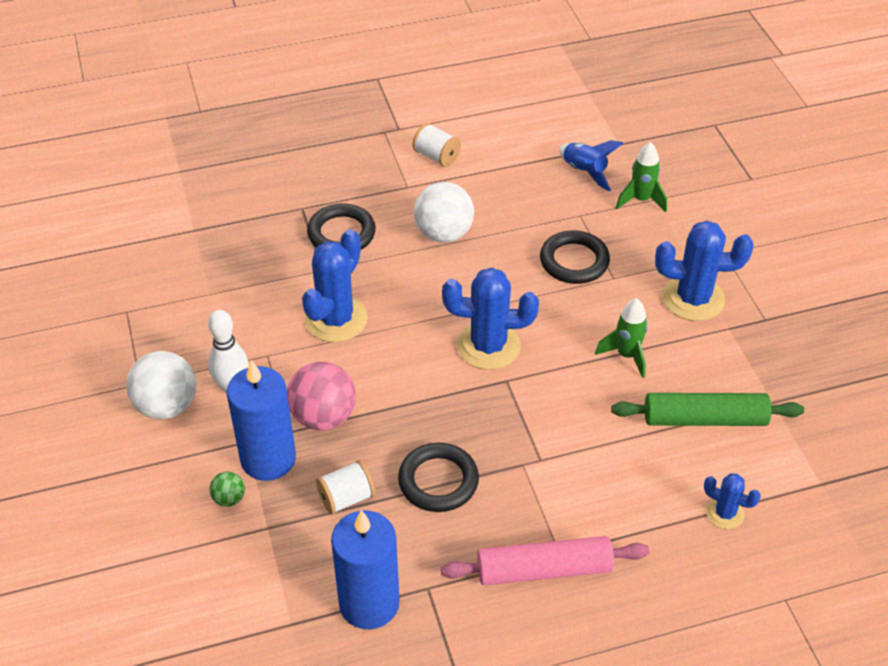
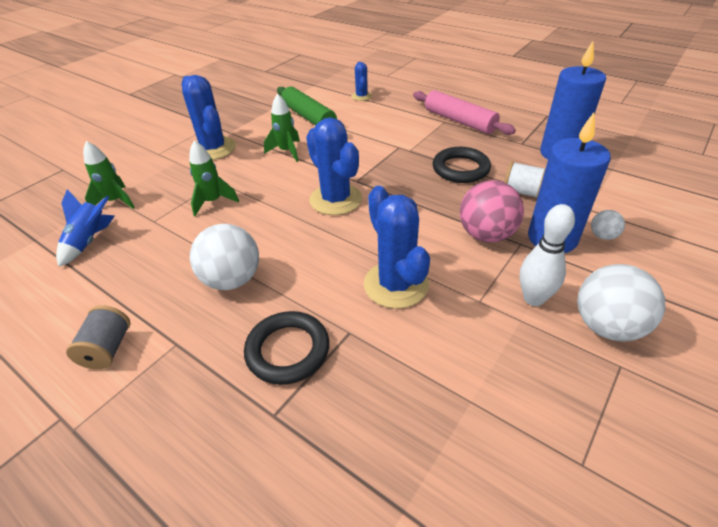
camera: 125 degrees left, 5 degrees down
(229, 498) = (602, 236): green ball -> white ball
(336, 319) = (396, 284): blue cactus -> blue cactus turned 75 degrees clockwise
(436, 156) = (108, 349): white spool -> grey spool
(574, 261) = (213, 202): black ring -> green rocket

